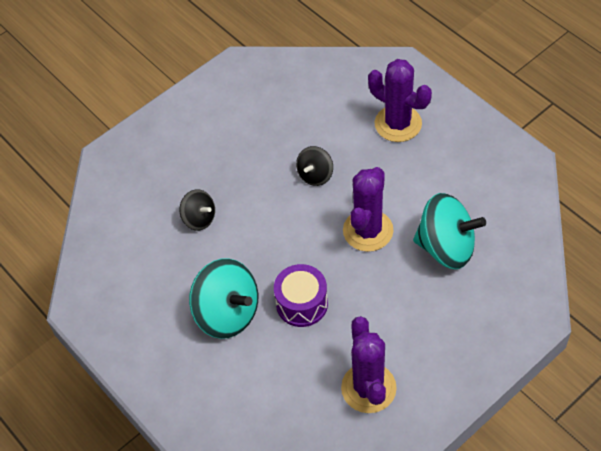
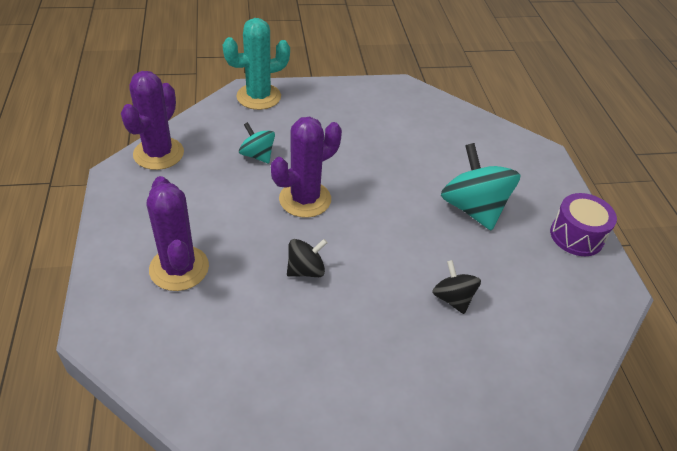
camera: 155 degrees left, 10 degrees down
(302, 303) = (405, 182): purple drum -> purple drum (576, 236)
(368, 388) = (398, 116): purple cactus -> purple cactus (158, 154)
(446, 247) = (257, 155): turquoise spinning top -> turquoise spinning top, size x0.55
(519, 317) = (258, 97): none -> turquoise cactus

